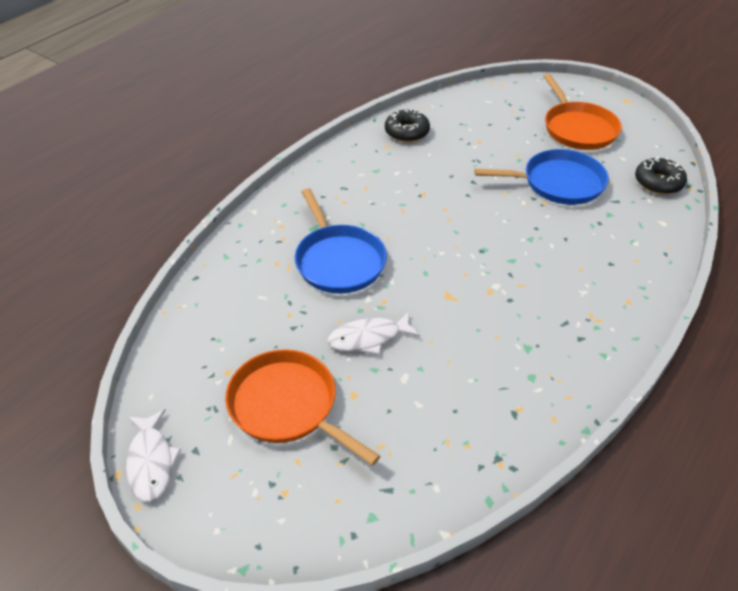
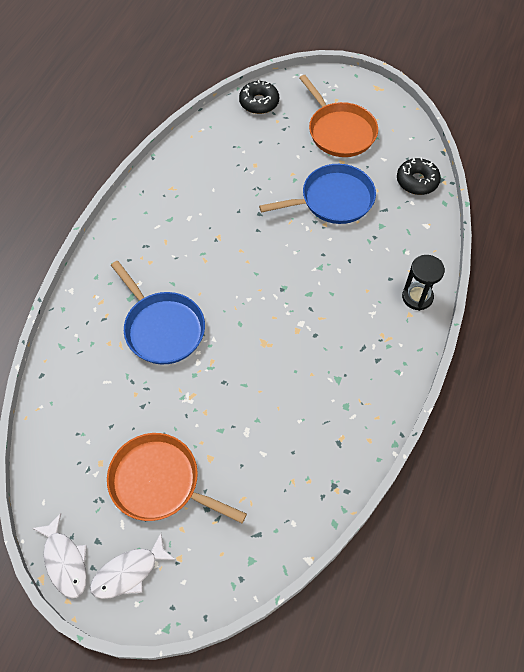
camera: 15 degrees left, 15 degrees up
(369, 338) = (208, 401): white fish -> white fish (129, 572)
(407, 132) = (186, 167): black donut -> black donut (259, 102)
(641, 286) = (417, 297): none -> black hourglass

